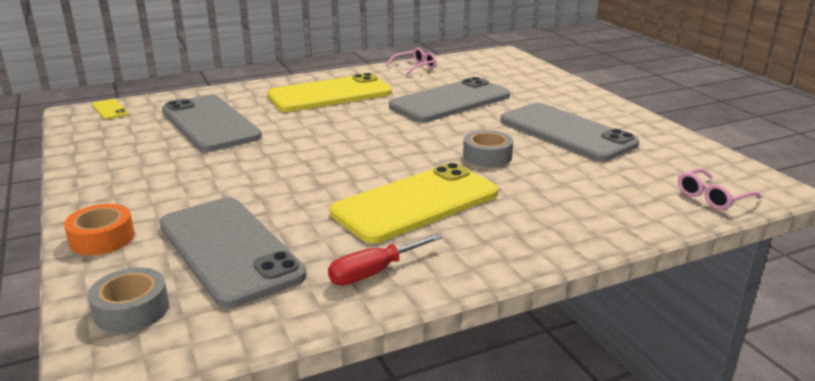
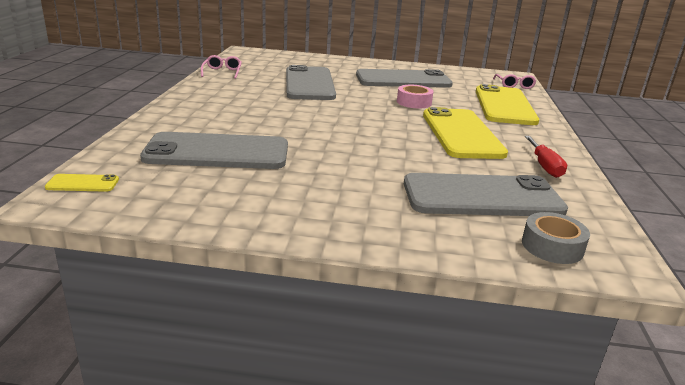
camera: 60 degrees left, 0 degrees up
(102, 238) = (419, 239): orange tape -> none
(330, 94) = (229, 104): yellow phone -> yellow phone (504, 106)
(487, 156) = (414, 102): grey tape -> pink tape

